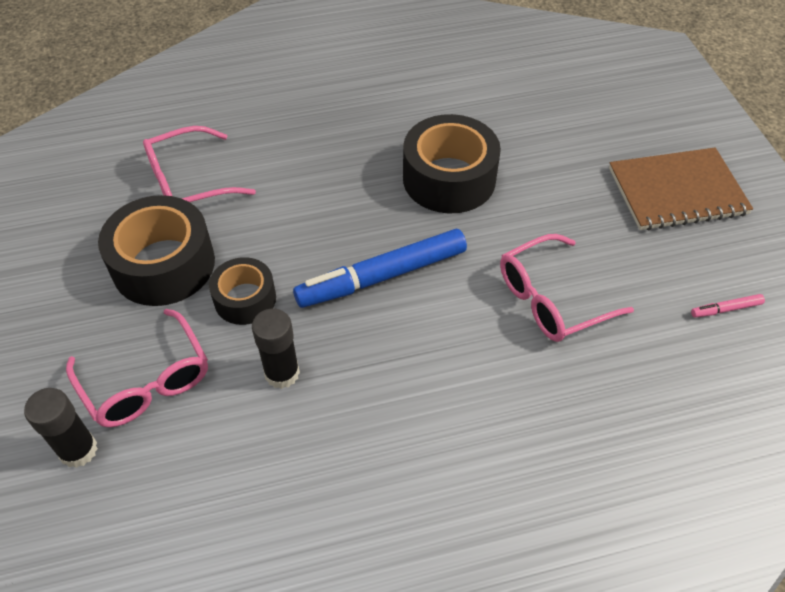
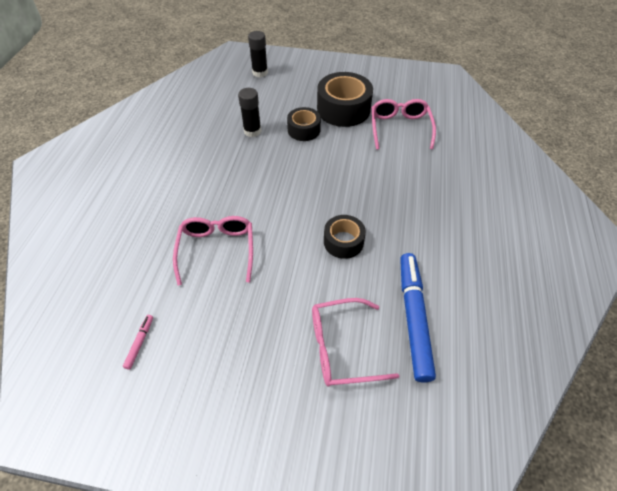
camera: 115 degrees right, 0 degrees up
(146, 381) = (279, 93): pink glasses -> pink glasses (342, 348)
(383, 276) = (284, 183): blue marker -> blue marker (413, 319)
(449, 178) = (343, 242): black tape -> black tape, size x0.59
(677, 191) = (252, 384): brown notebook -> none

